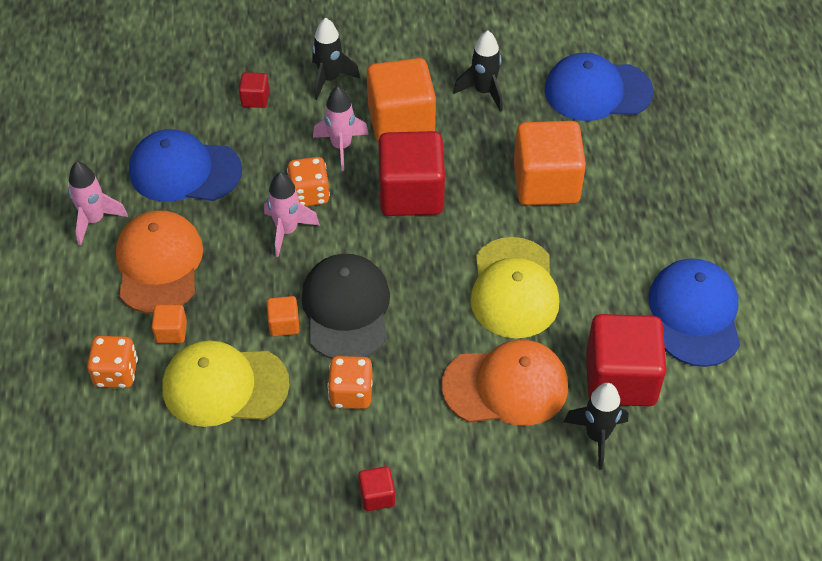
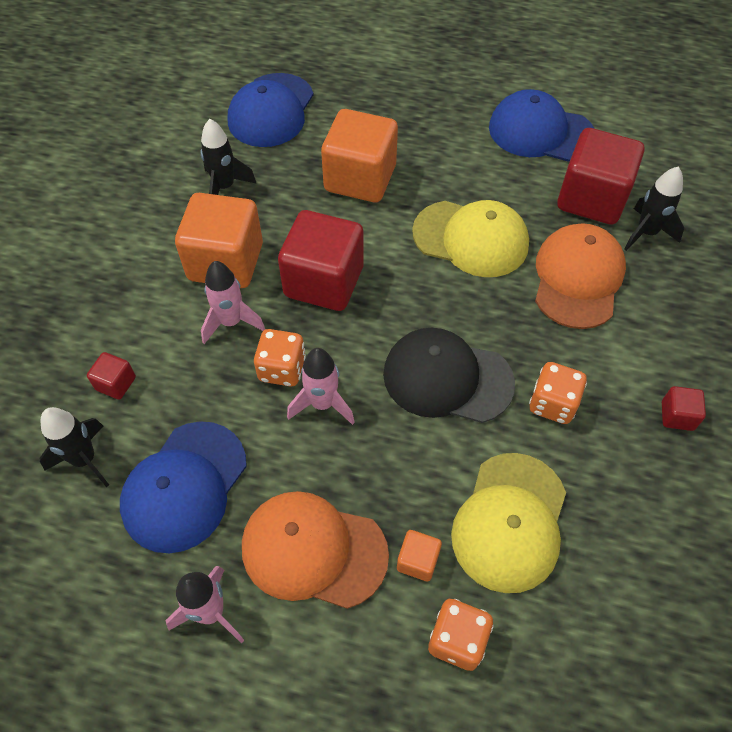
camera: 70 degrees left, 5 degrees up
(284, 324) = (446, 441): orange cube -> none
(329, 79) = (130, 306): black rocket -> black rocket (85, 459)

